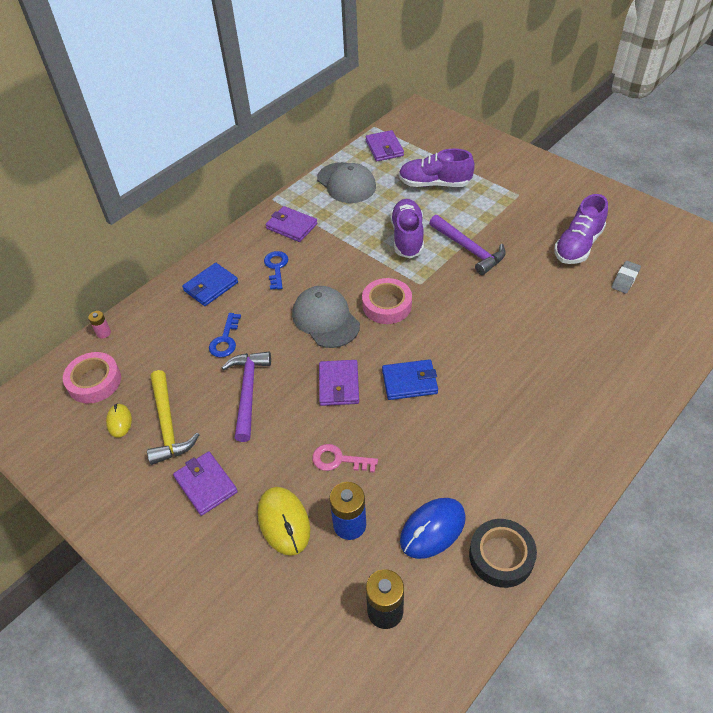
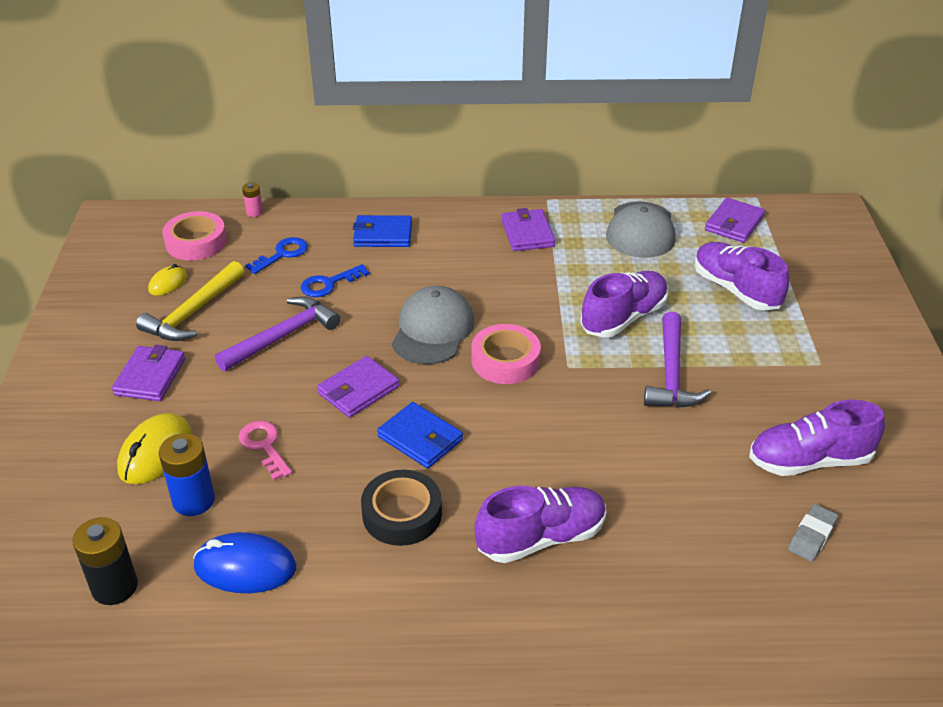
camera: 45 degrees right, 10 degrees down
(276, 268) = (459, 258): blue key -> blue key (282, 254)
(501, 556) = (261, 644): black tape -> black tape (402, 514)
(534, 379) = (541, 538): none -> purple shoe
(625, 279) = (812, 536): grey eraser -> grey eraser turned 45 degrees counterclockwise

